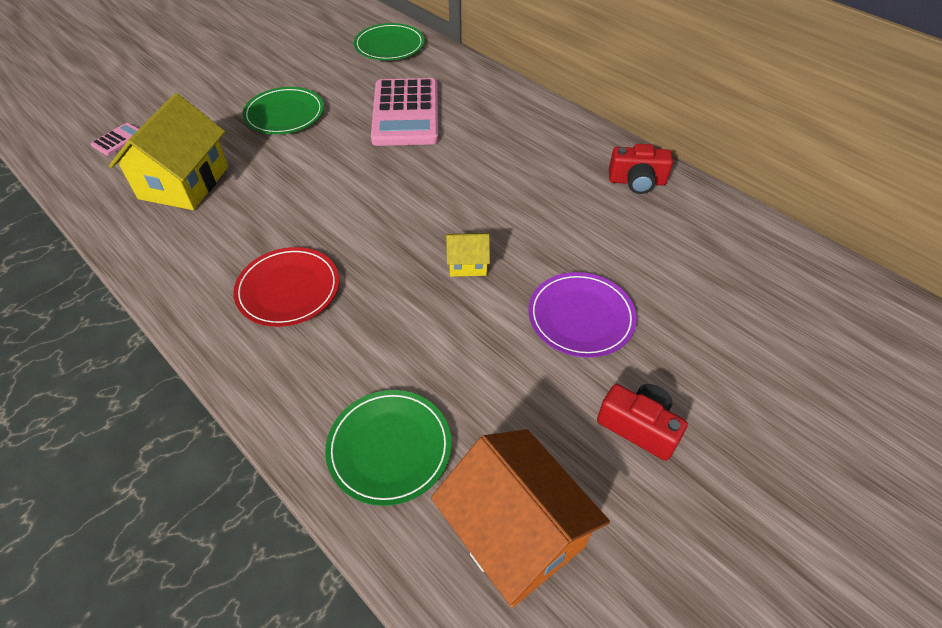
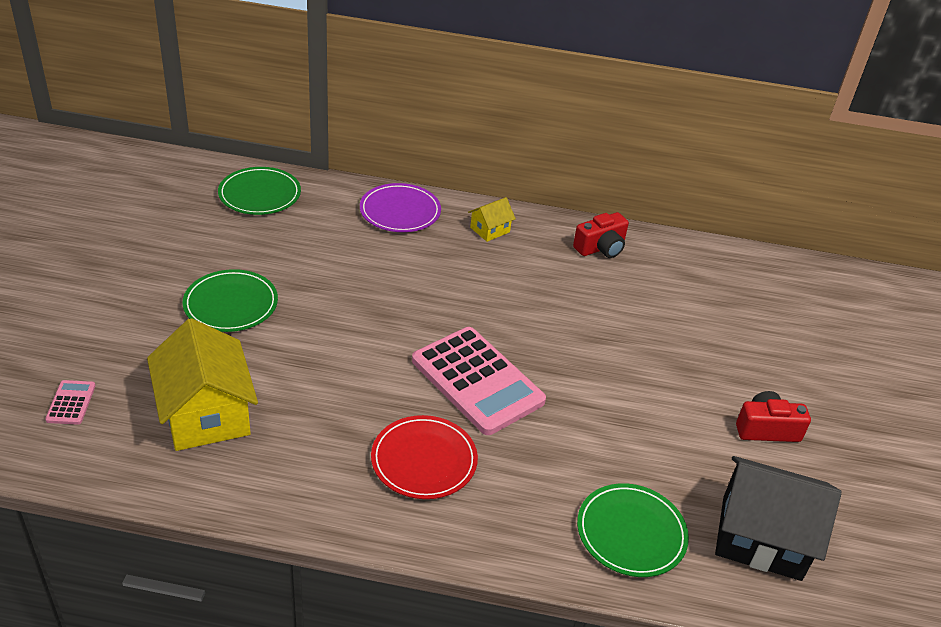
camera: 40 degrees left, 10 degrees down
(406, 113) = (352, 258): pink calculator -> pink calculator (477, 381)
(467, 264) = (544, 370): yellow house -> yellow house (490, 230)
(515, 533) = (761, 537): orange house -> black house
(581, 317) = (662, 372): purple plate -> purple plate (400, 211)

